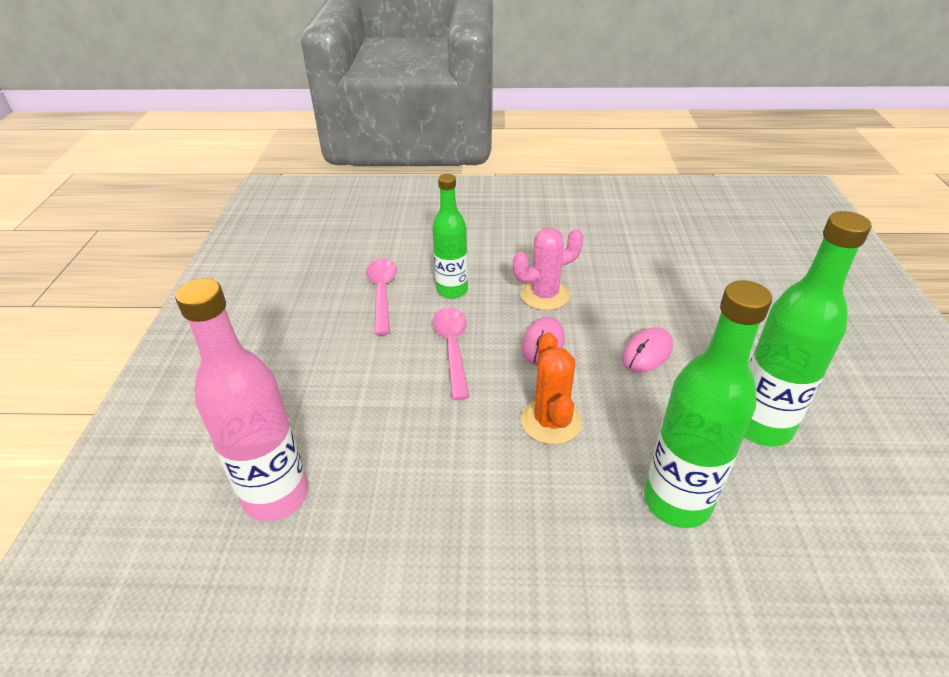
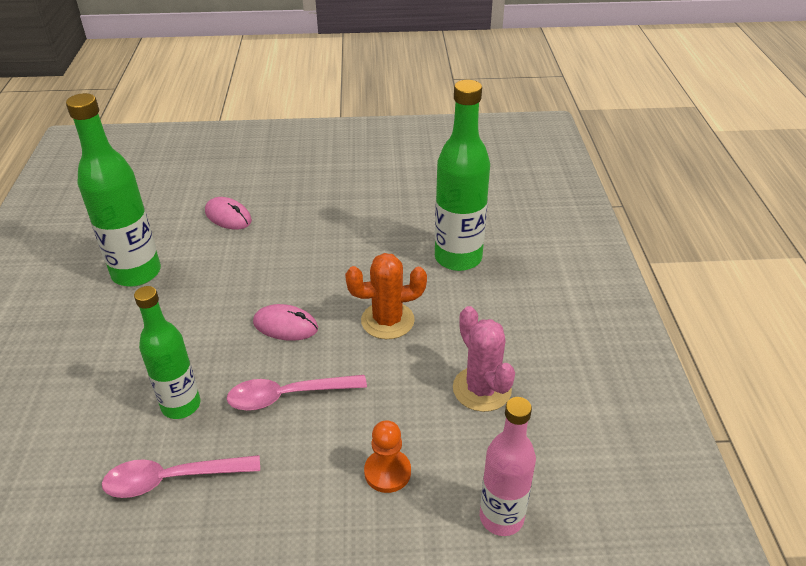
camera: 95 degrees left, 0 degrees up
(276, 495) = (501, 517): pink bottle -> pink bottle, size x0.67
(352, 413) = (387, 472): none -> orange pawn
(544, 295) = (207, 325): pink cactus -> pink cactus (482, 389)
(647, 353) = (303, 260): pink mouse -> pink mouse (228, 216)
(761, 426) = (384, 213): green bottle -> green bottle (136, 273)

